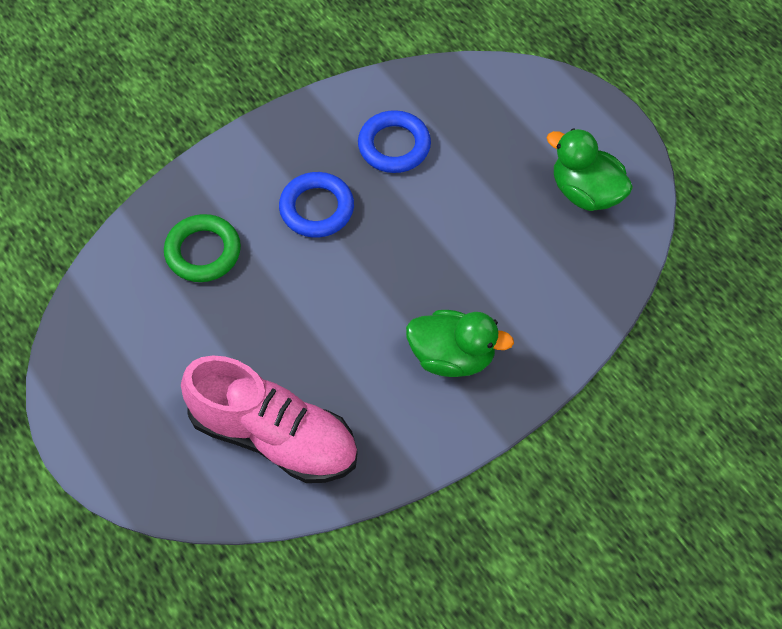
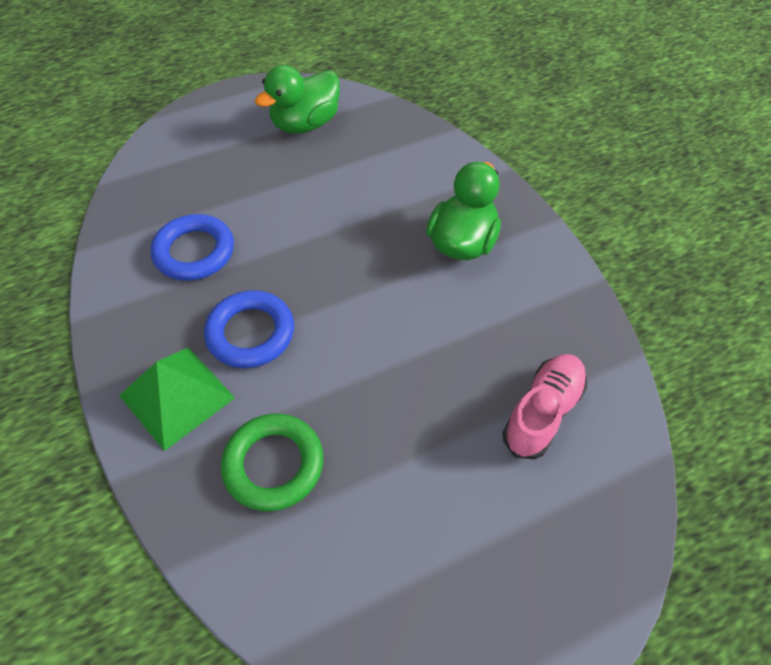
camera: 80 degrees left, 5 degrees down
(250, 175) = (176, 396): none -> green pyramid
(274, 436) = (542, 412): pink shoe -> pink shoe, size x0.59

